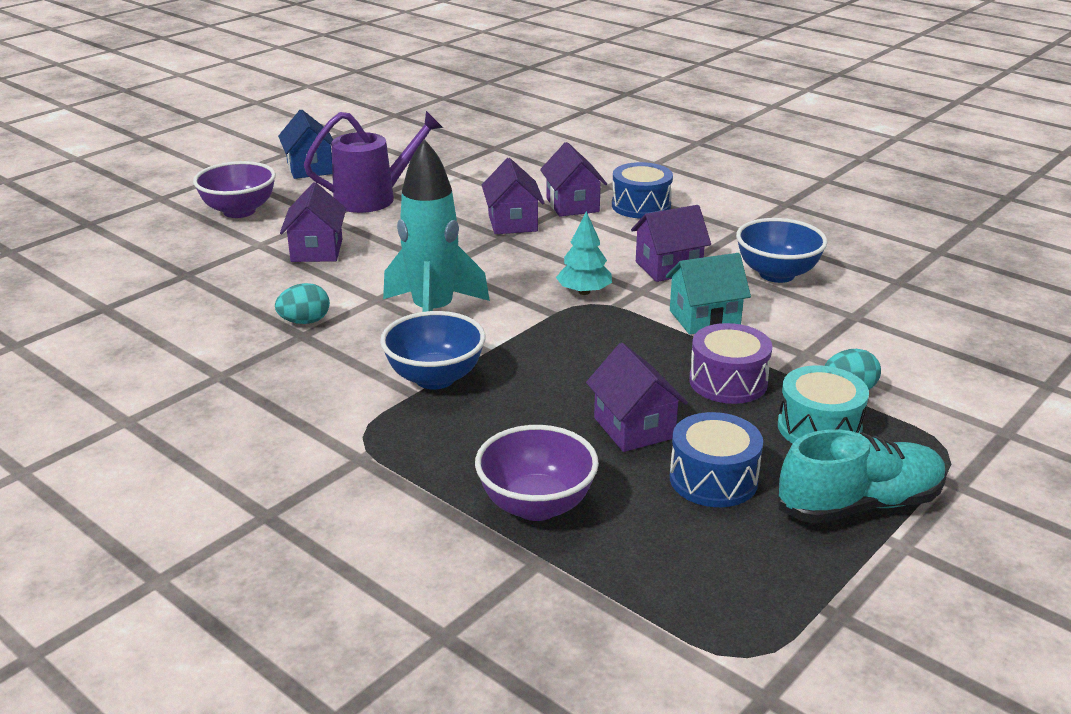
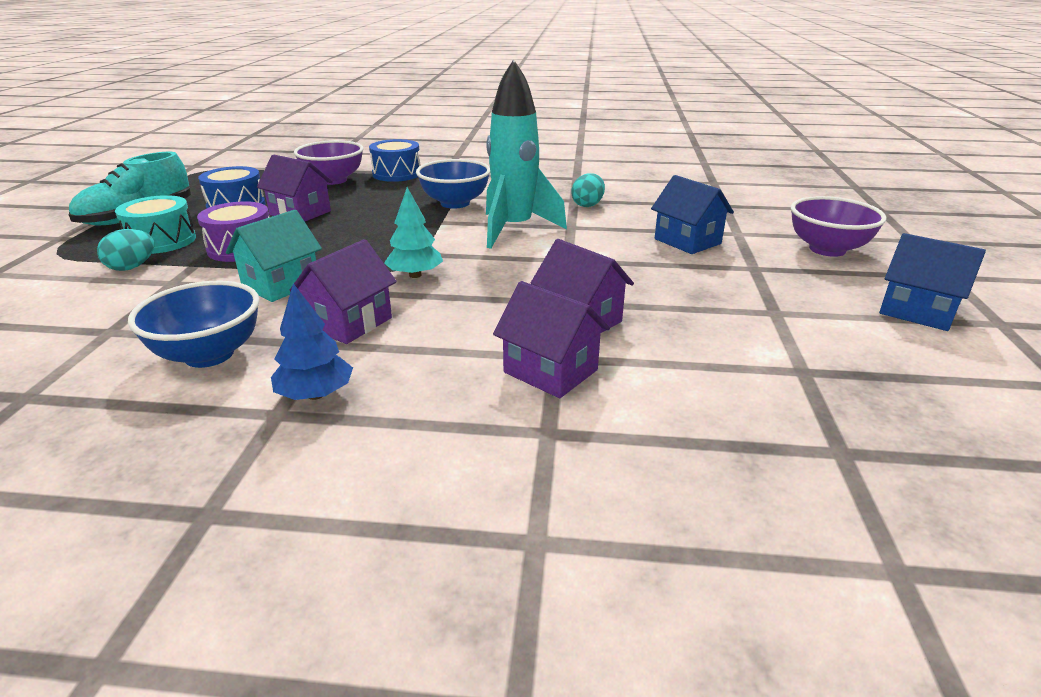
camera: 145 degrees right, 0 degrees up
(317, 250) = (687, 241): purple house -> blue house
(374, 198) = (766, 300): purple watering can -> none
(641, 206) = (458, 405): blue drum -> blue drum (397, 174)
(716, 232) = (315, 394): none -> blue tree

